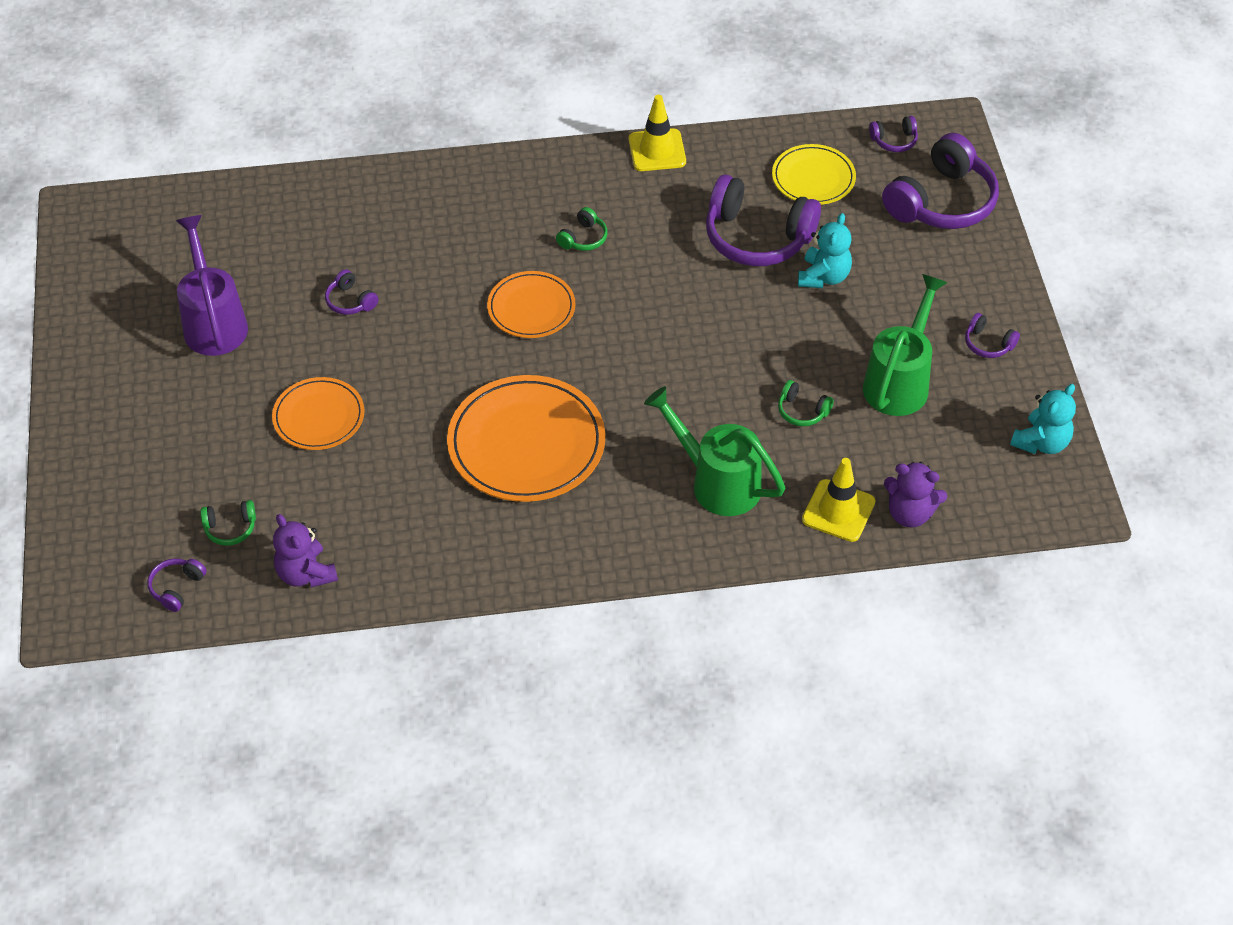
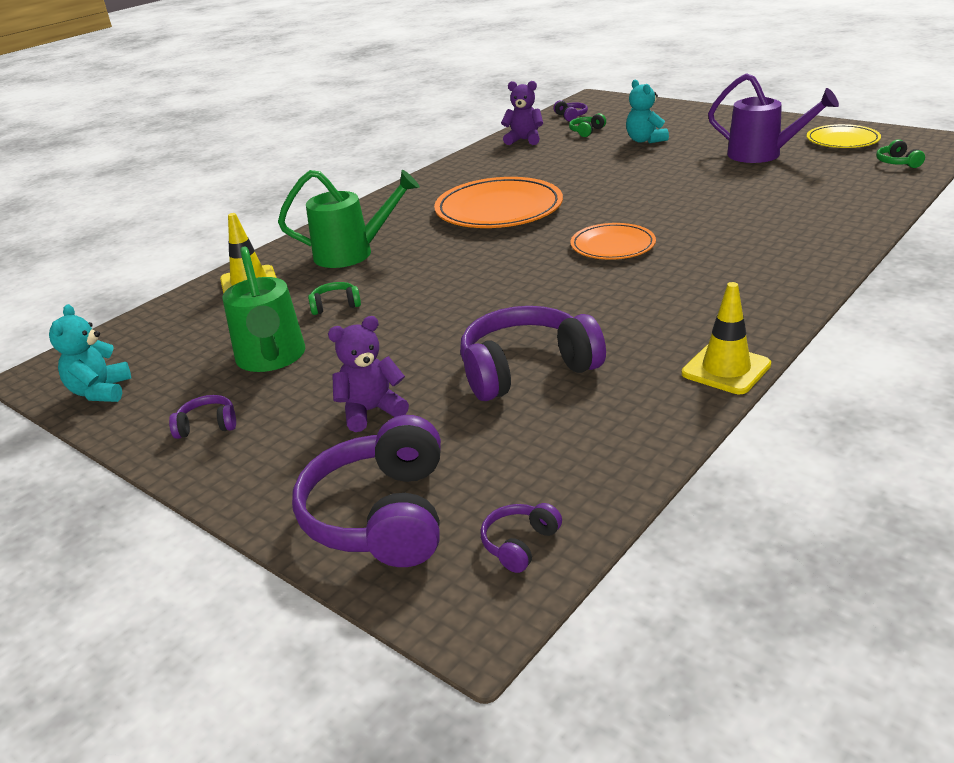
camera: 140 degrees right, 20 degrees down
(319, 417) = (628, 164): orange plate -> none
(350, 301) = (720, 193): purple headphones -> none
(583, 238) = (656, 289): green headphones -> green headphones (897, 162)
(813, 178) = (550, 444): yellow plate -> yellow plate (842, 140)
(823, 277) = (425, 380): turquoise teddy bear -> turquoise teddy bear (645, 140)
(910, 513) = (191, 306): purple teddy bear -> purple teddy bear (371, 411)

